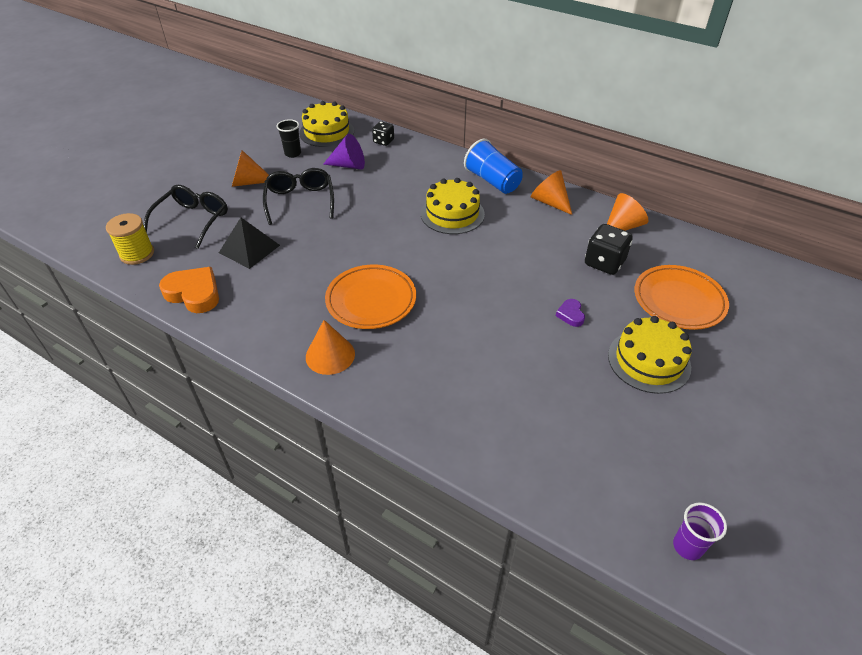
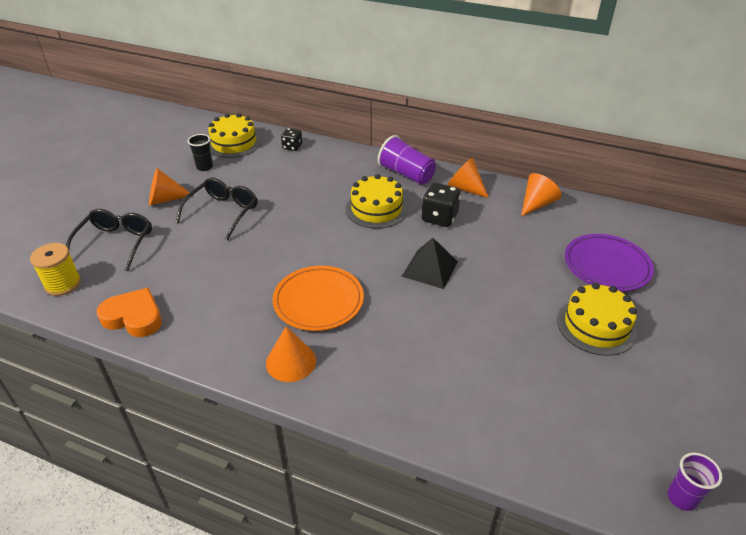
camera: 10 degrees left, 5 degrees down
(249, 249) = (182, 265): black pyramid -> black pyramid (430, 269)
(300, 201) = (223, 212): black glasses -> black glasses turned 45 degrees clockwise
(348, 165) = (263, 173): purple cone -> none
(492, 181) = (406, 174): blue cup -> purple cup
(570, 315) = (513, 291): purple heart -> none
(604, 263) = (530, 239): black dice -> black dice (439, 218)
(679, 301) = (606, 266): orange plate -> purple plate

